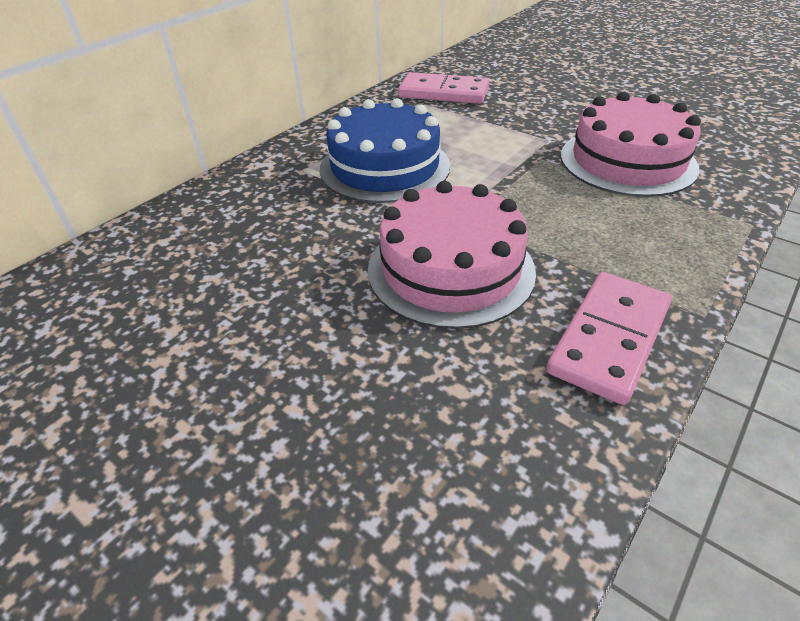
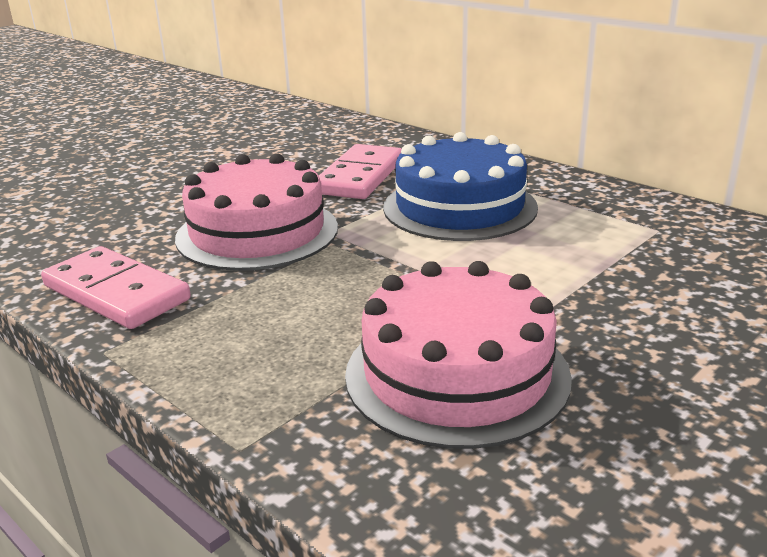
camera: 95 degrees right, 15 degrees down
(443, 93) = (701, 247): pink domino -> pink domino (360, 176)

